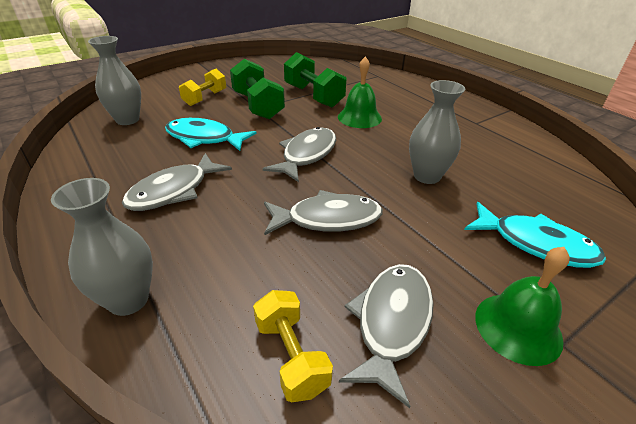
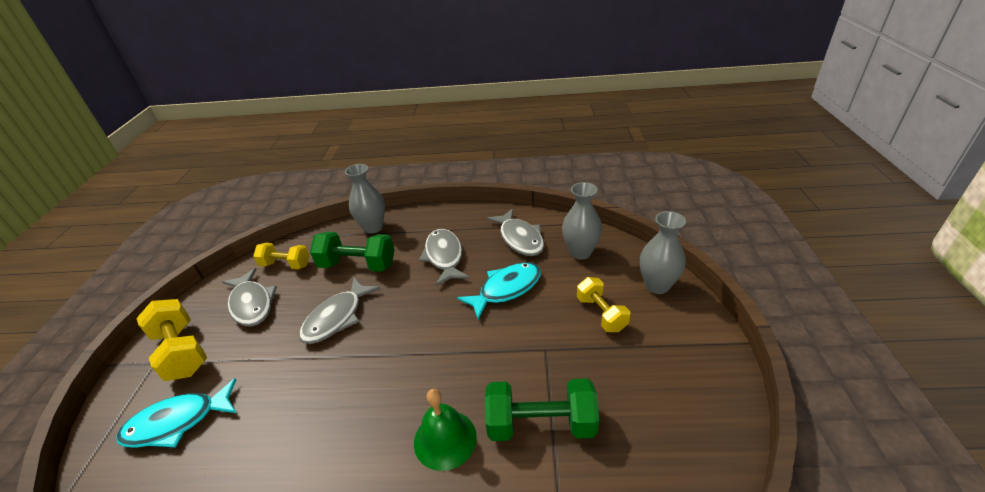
camera: 130 degrees right, 0 degrees up
(258, 105) = (550, 352): green dumbbell -> green dumbbell (357, 265)
(306, 155) = (418, 345): grey fish -> grey fish (520, 238)
(427, 176) = (301, 416): grey vase -> grey vase (657, 285)
(518, 327) = (182, 352): green bell -> yellow dumbbell

